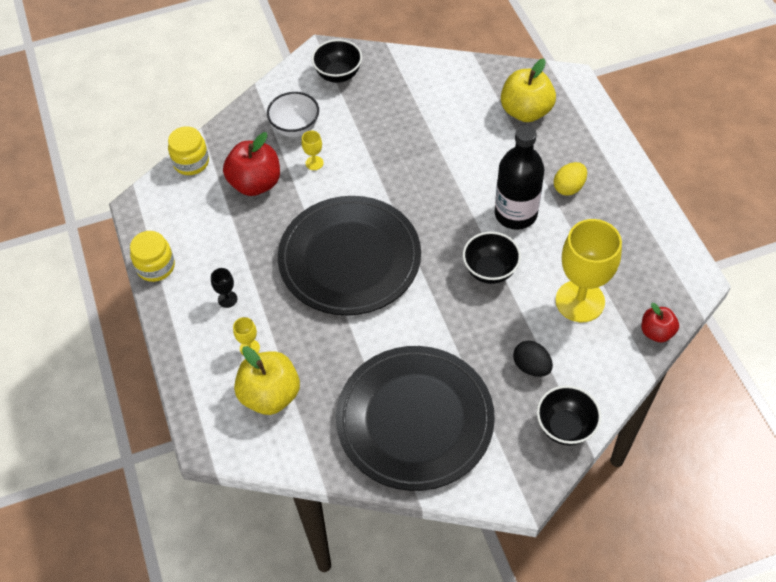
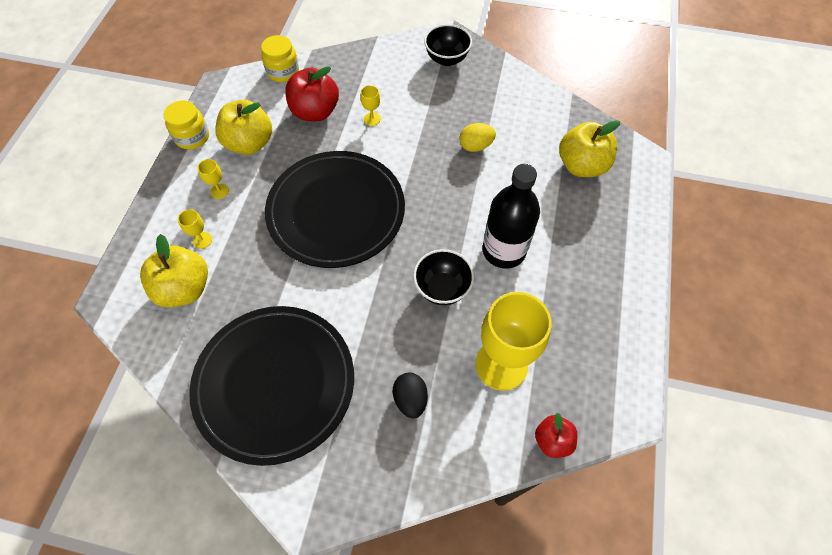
camera: 30 degrees right, 5 degrees up
(218, 243) = (249, 143): none -> yellow apple
(227, 299) = (219, 191): black goblet -> yellow goblet
(295, 128) = (380, 84): white bowl -> none
(565, 427) = (396, 478): black bowl -> none
(569, 187) = (570, 253): yellow egg -> yellow egg (475, 146)

